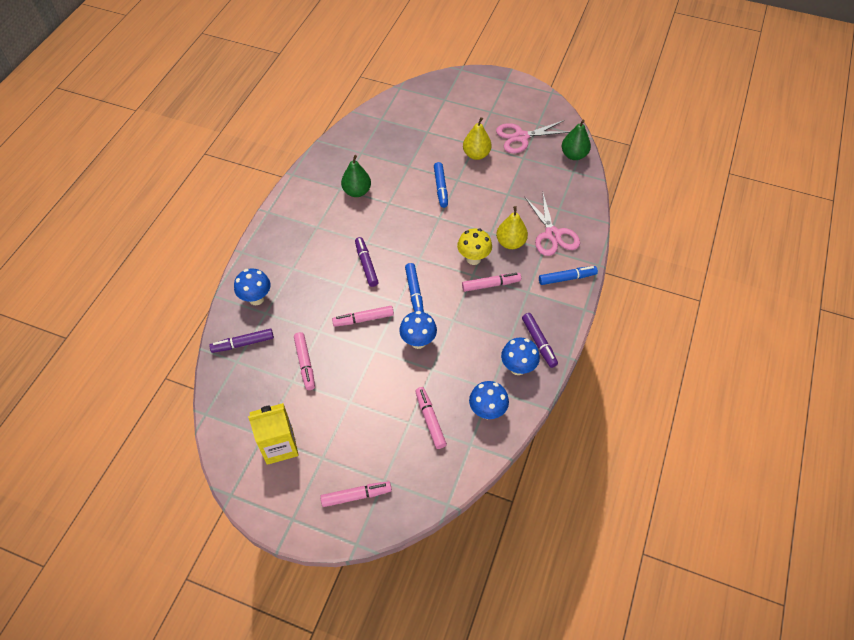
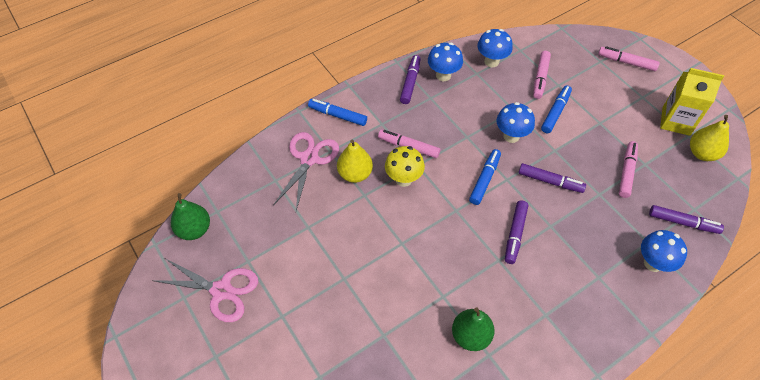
camera: 145 degrees left, 0 degrees up
(363, 319) = (550, 181): pink marker -> purple marker
(440, 188) = (371, 279): blue marker -> blue marker (555, 112)
(476, 154) = (293, 299): yellow pear -> yellow pear (702, 153)

